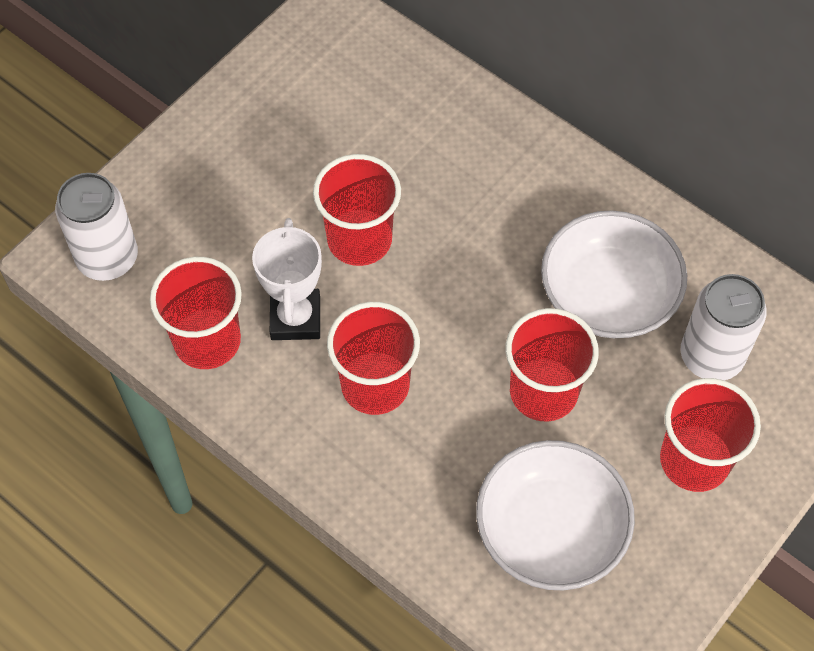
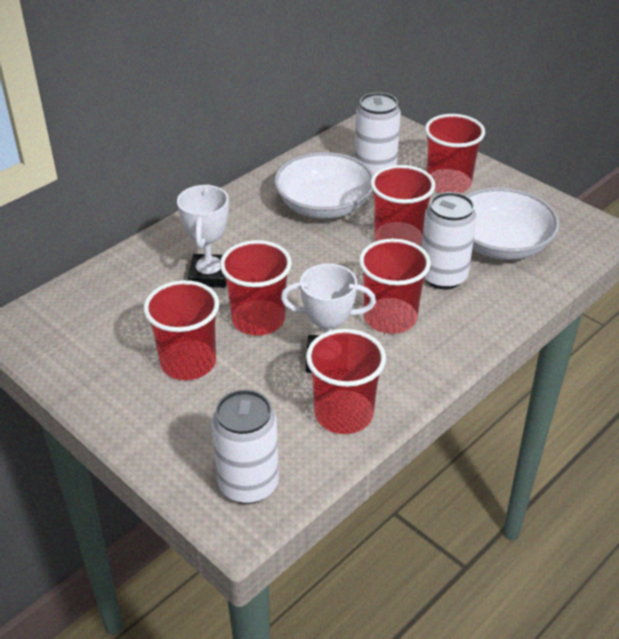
camera: 85 degrees left, 20 degrees down
(282, 179) = (188, 362): none -> red cup
(437, 178) = (209, 275): none -> white trophy
(466, 449) = (443, 277): none -> white can

